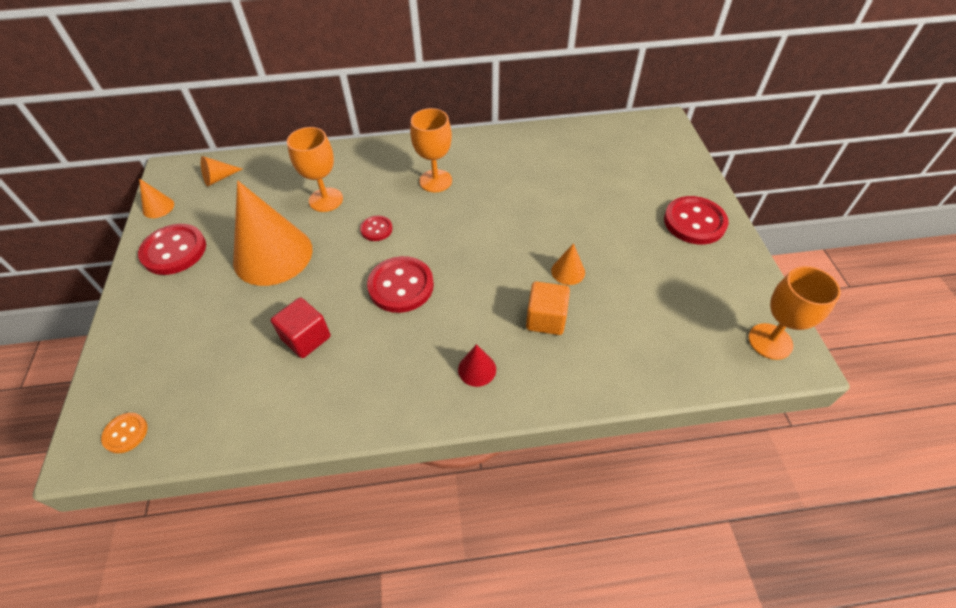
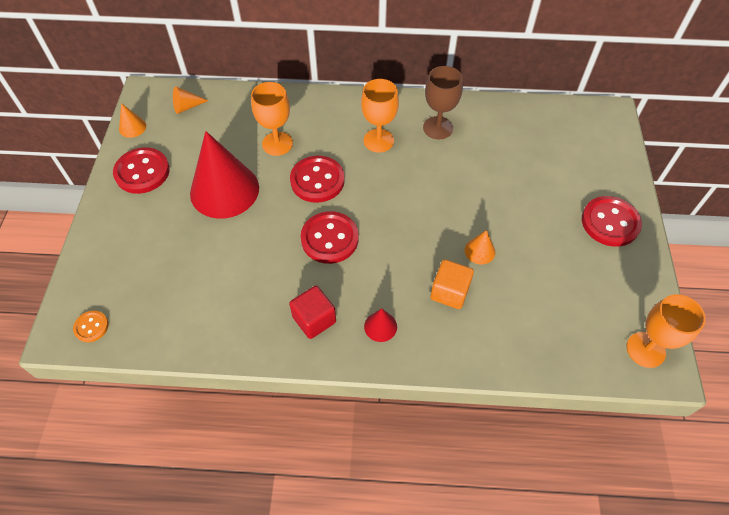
camera: 10 degrees right, 5 degrees up
(273, 255) = (224, 190): orange cone -> red cone
(306, 338) = (242, 272): red cube -> red cube (314, 319)
(376, 229) = (317, 180): red button -> red button, size x1.90
(495, 160) = (438, 128): none -> brown goblet

